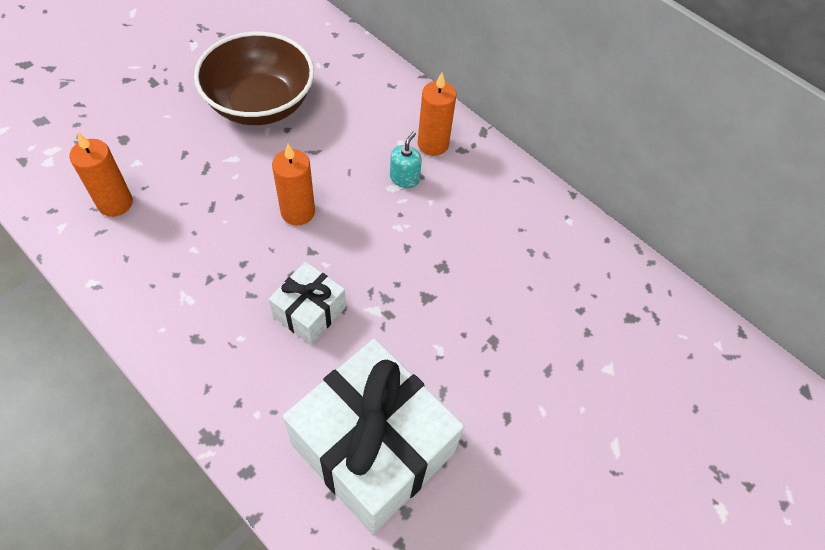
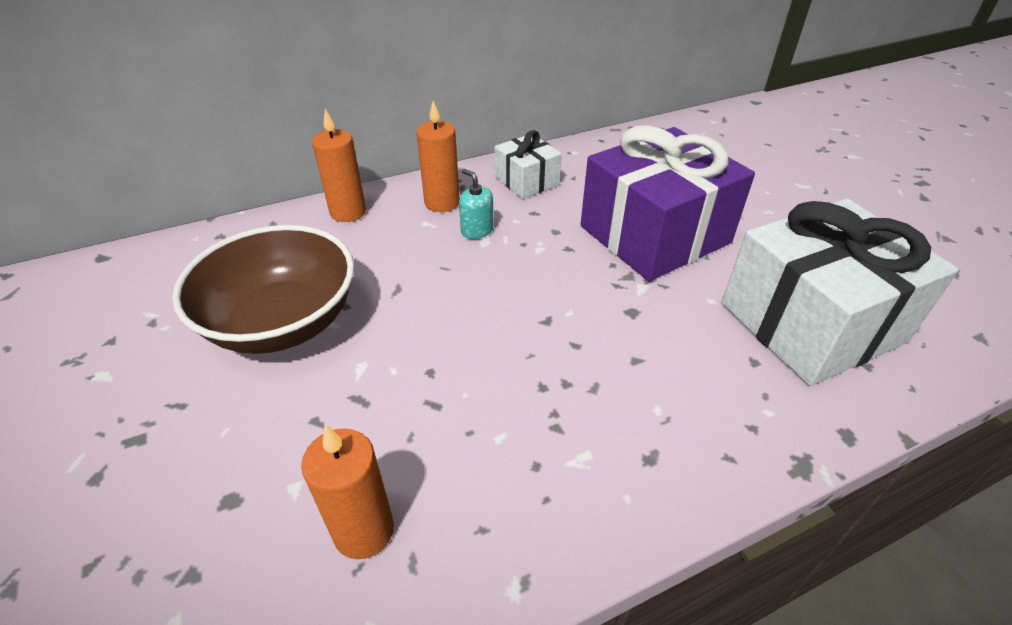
camera: 65 degrees left, 15 degrees down
(298, 212) = (483, 320): orange candle -> orange candle (348, 212)
(309, 312) = (633, 338): white gift -> white gift (527, 181)
(455, 310) = (654, 234): none -> purple gift

